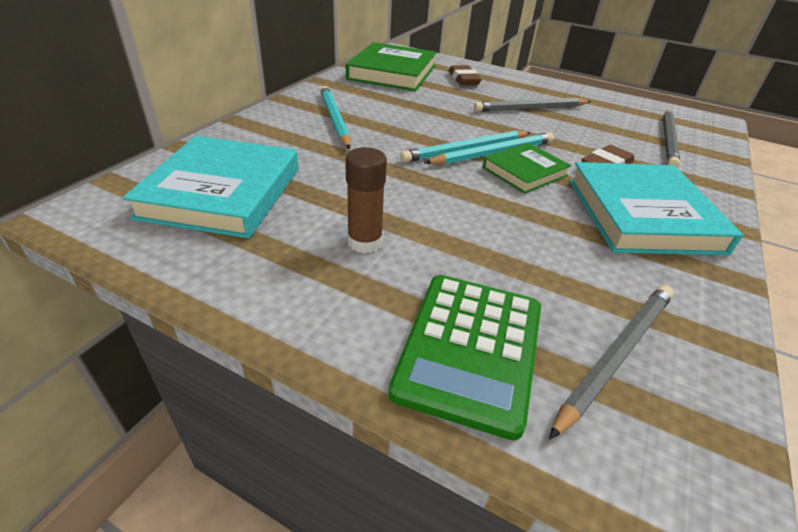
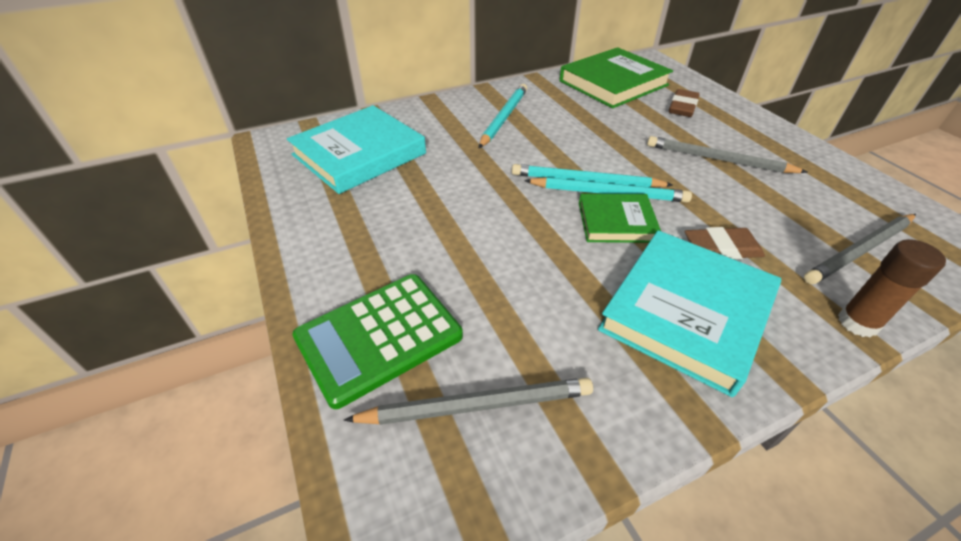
camera: 40 degrees right, 5 degrees up
(365, 242) = (405, 228): brown glue stick -> brown glue stick (857, 323)

